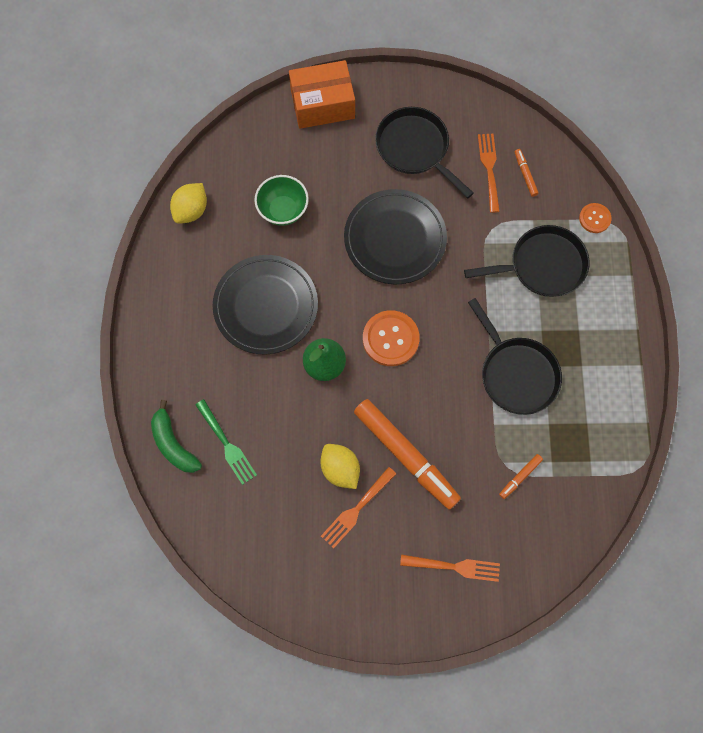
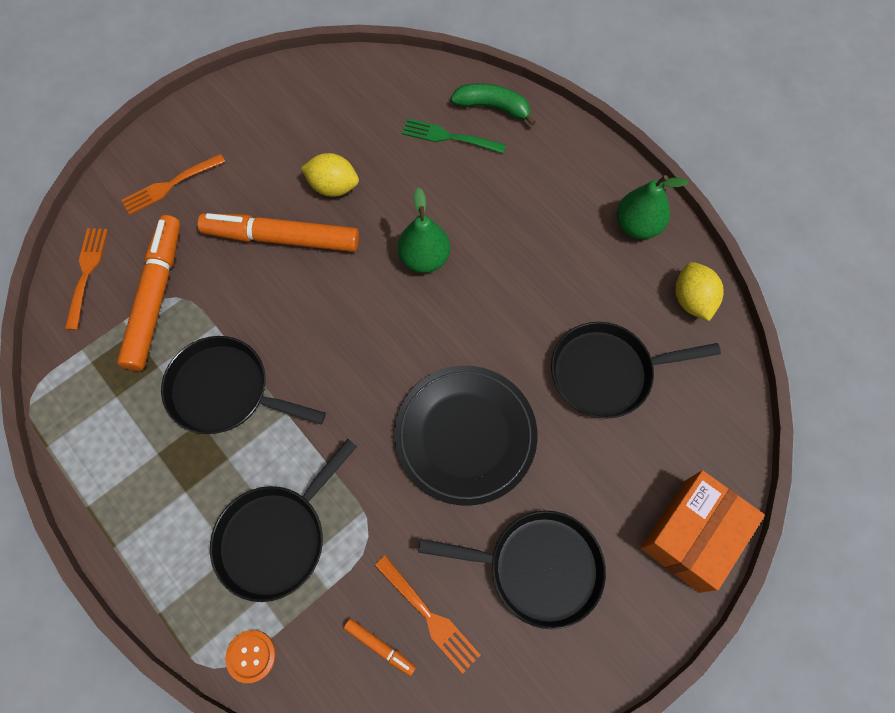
camera: 140 degrees right, 5 degrees down
(172, 279) = (637, 226): none -> green pear
(266, 306) = (528, 268): black plate -> none
(283, 210) = (606, 372): green bowl -> black pan
(356, 509) = (292, 168): orange fork -> orange fork (87, 273)
(390, 339) = (381, 328): orange button -> none
(520, 477) = (156, 297): orange marker -> orange marker, size x2.39

